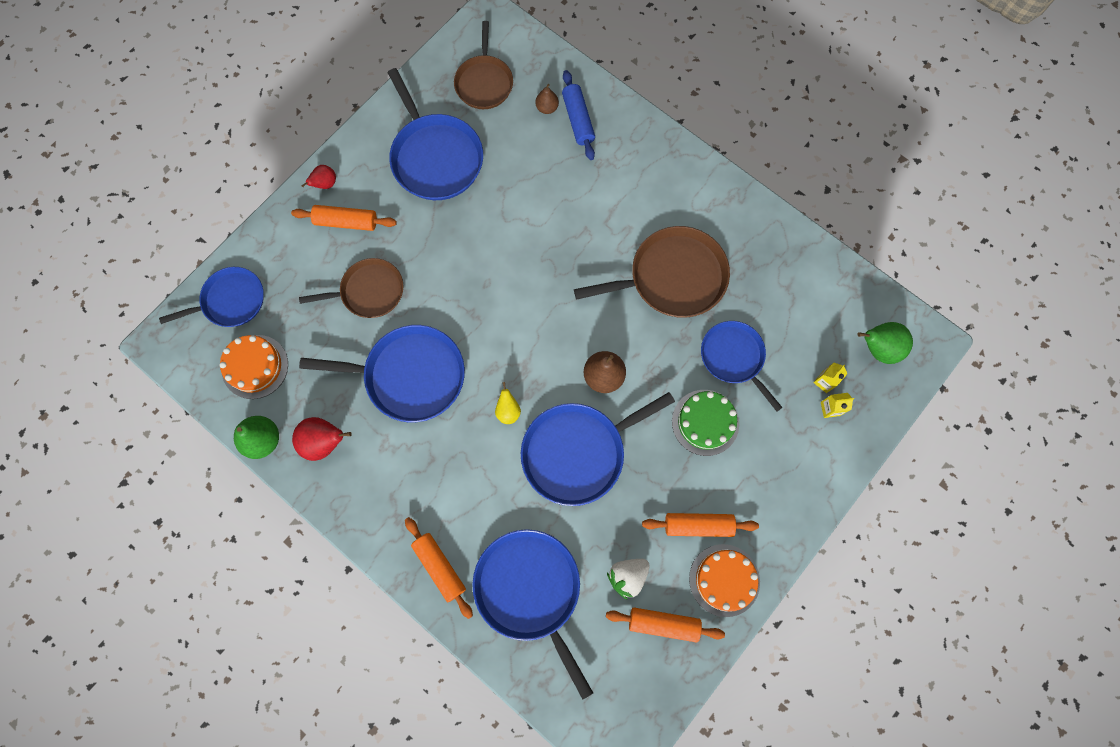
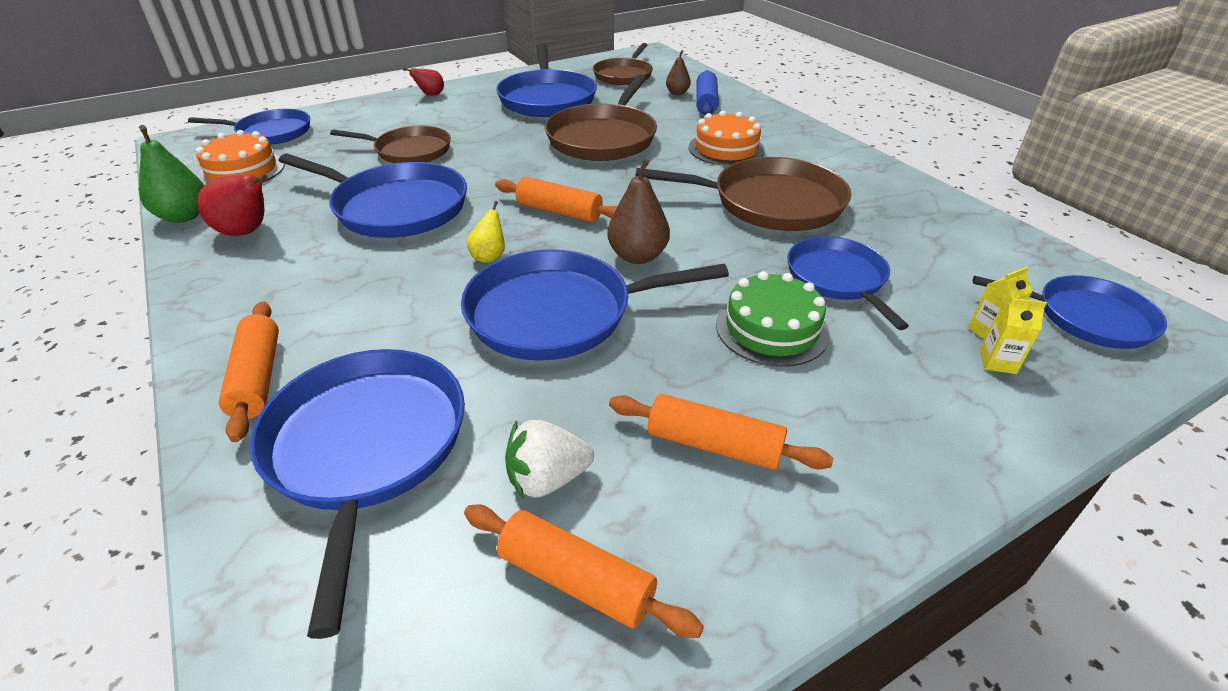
camera: 20 degrees right, 35 degrees down
(346, 222) = (429, 114): orange rolling pin -> orange rolling pin (559, 211)
(515, 216) = (603, 138): none -> brown pan
(724, 580) = (737, 543): orange cake -> orange cake (726, 149)
(878, 348) = (1086, 317): green pear -> blue pan

